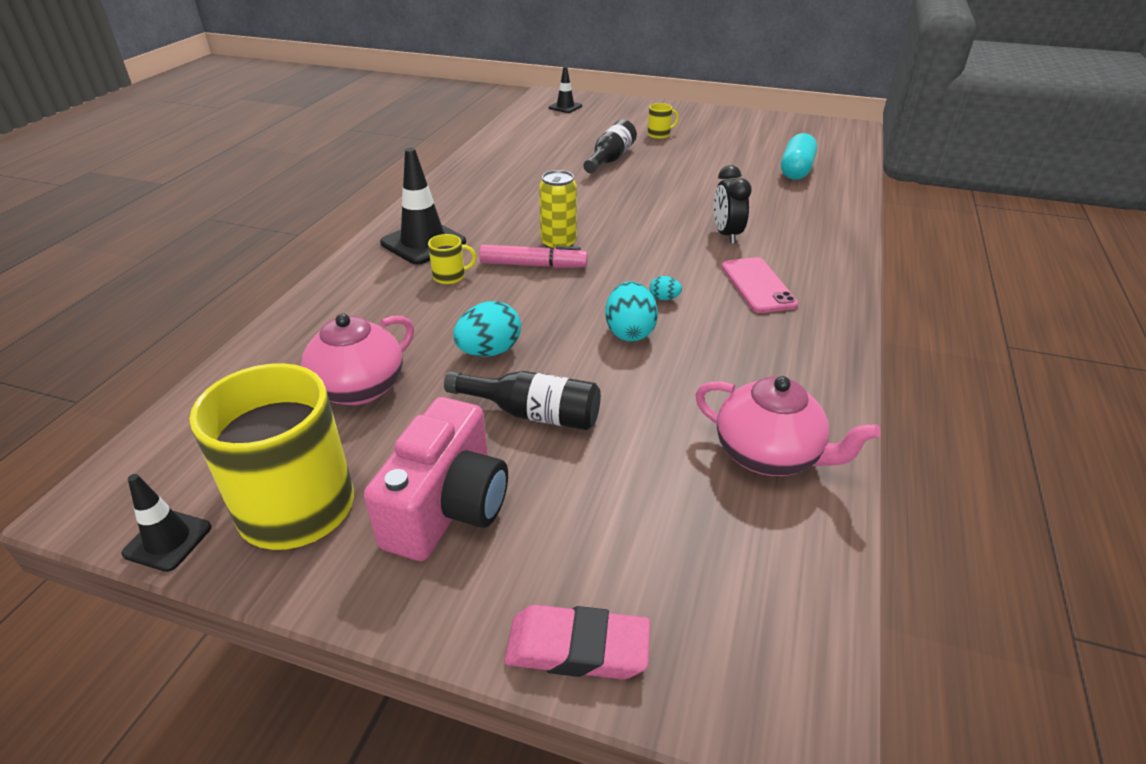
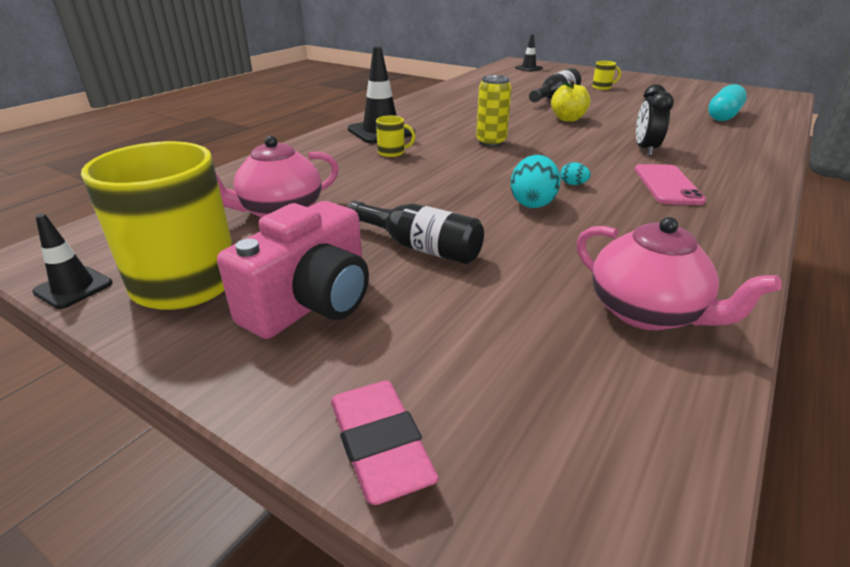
camera: 15 degrees right, 5 degrees down
(489, 351) = (401, 201): turquoise egg -> none
(533, 265) = (464, 152): pink marker -> none
(577, 648) = (380, 446): pink eraser -> pink eraser turned 45 degrees clockwise
(634, 195) = (568, 119): none -> yellow apple

